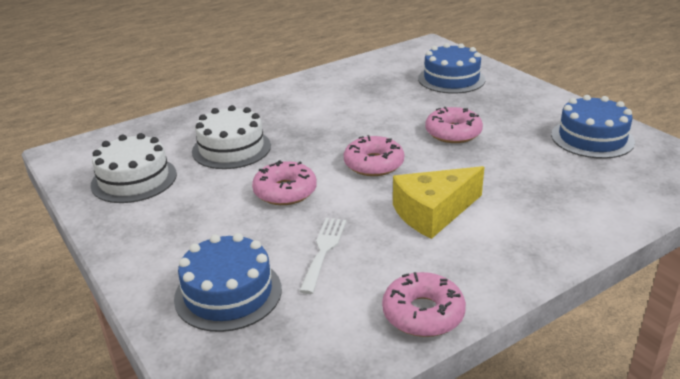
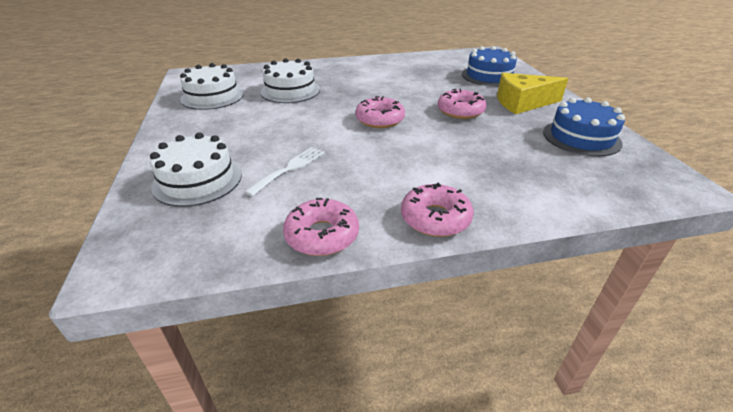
camera: 20 degrees right, 5 degrees up
(228, 293) = (197, 180): blue cake -> white cake
(285, 191) = (300, 124): pink donut -> pink donut (435, 218)
(433, 213) = (396, 162): yellow cheese -> yellow cheese (522, 103)

